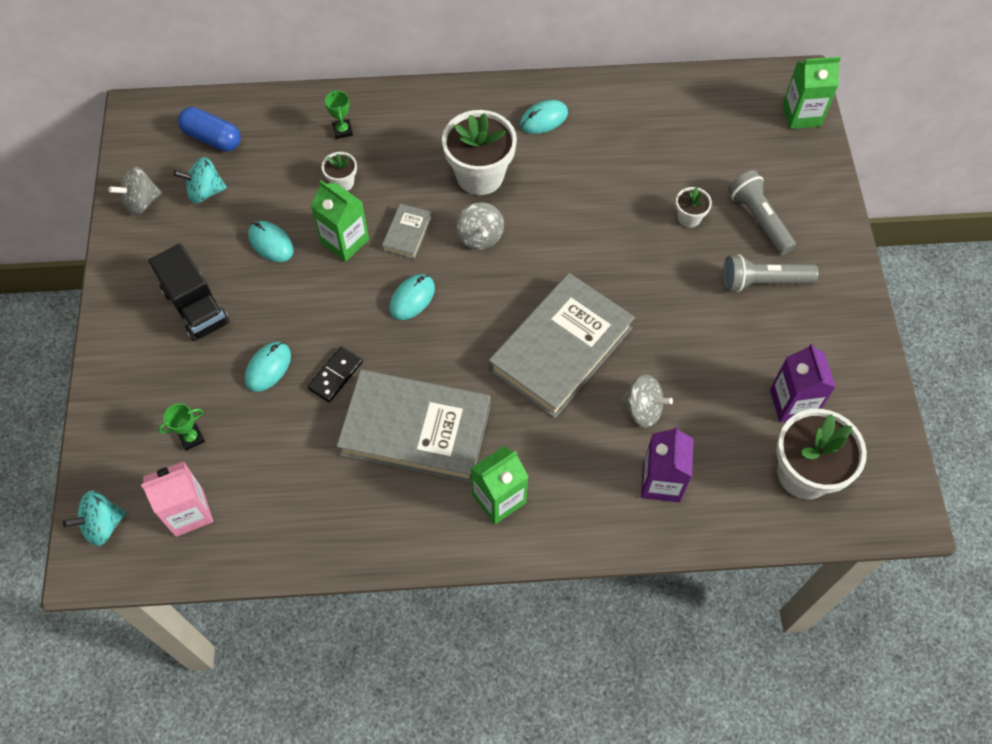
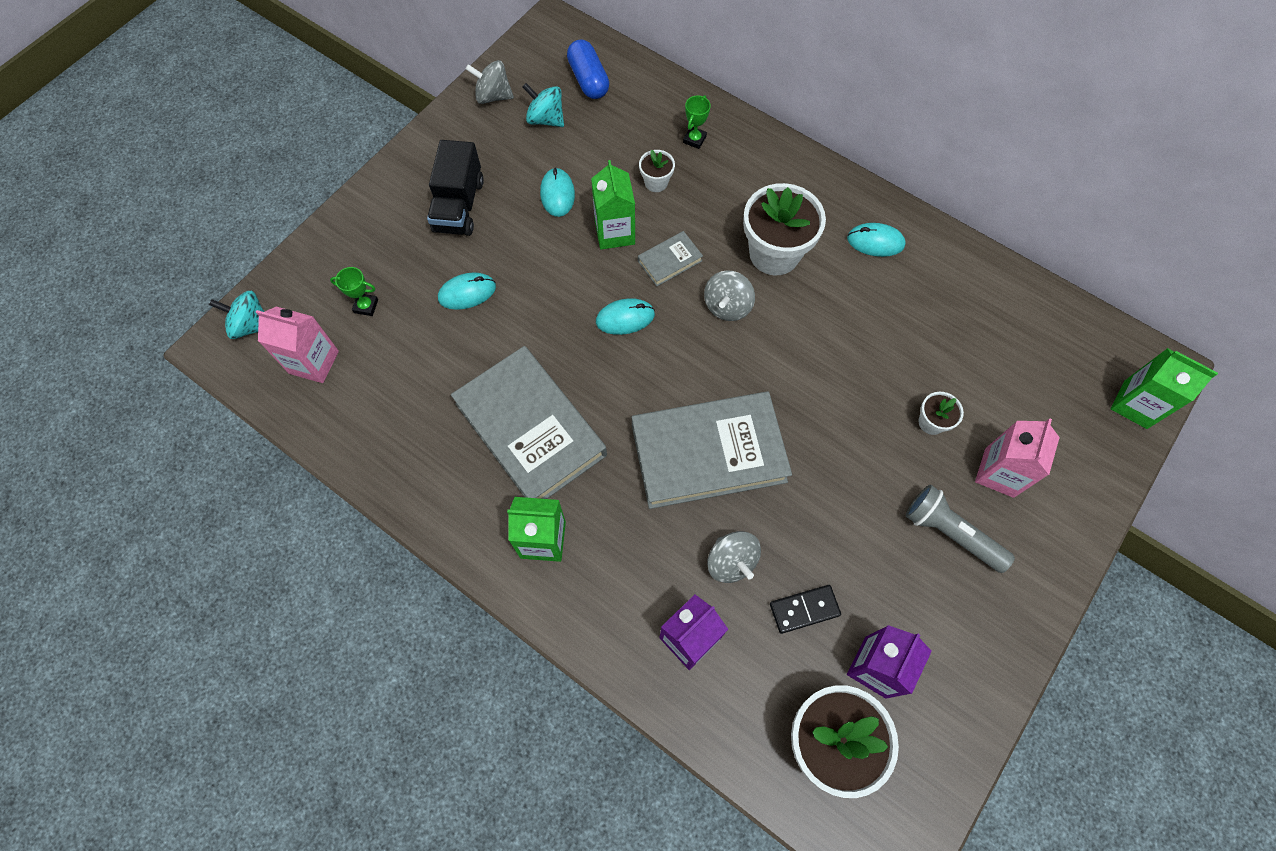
camera: 40 degrees right, 5 degrees up
(335, 375) = (510, 337): black domino -> black domino (804, 609)
(759, 219) = (999, 472): grey flashlight -> pink carton

